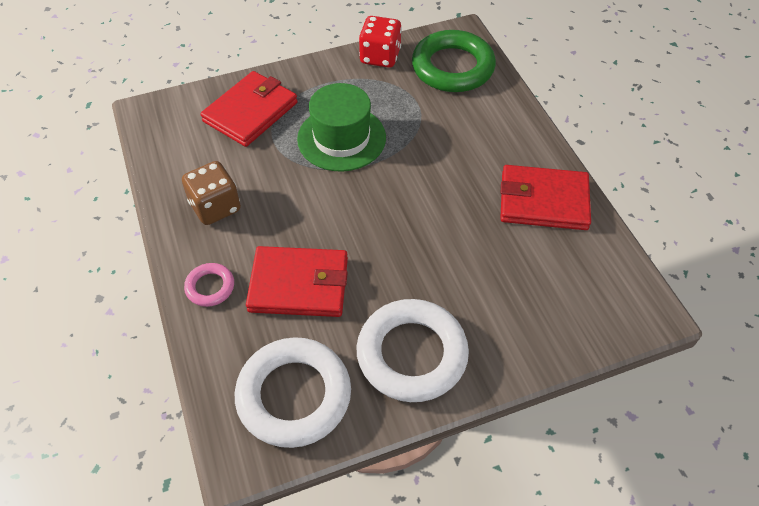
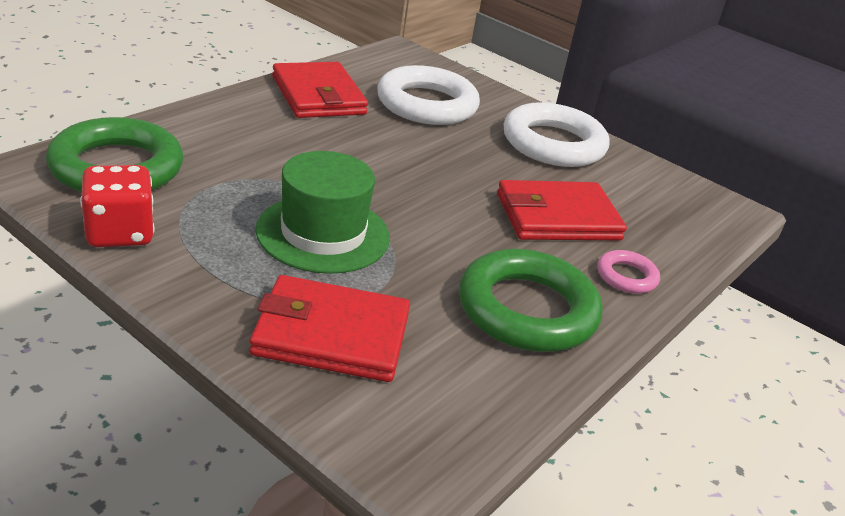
camera: 125 degrees left, 20 degrees down
(215, 207) = (527, 310): brown dice -> green ring
(294, 395) = (658, 194): white ring -> white ring (427, 104)
(299, 285) = (557, 217): red wallet -> red wallet turned 75 degrees counterclockwise

